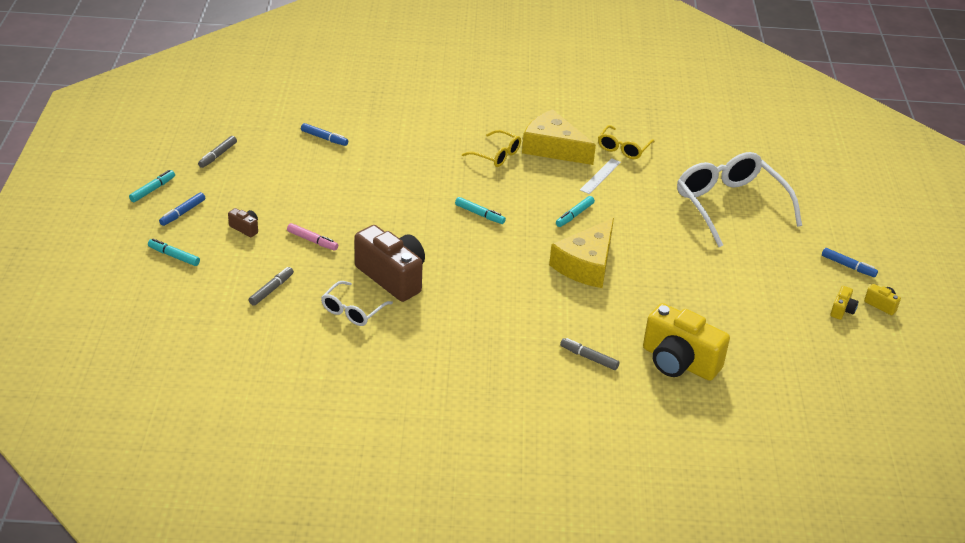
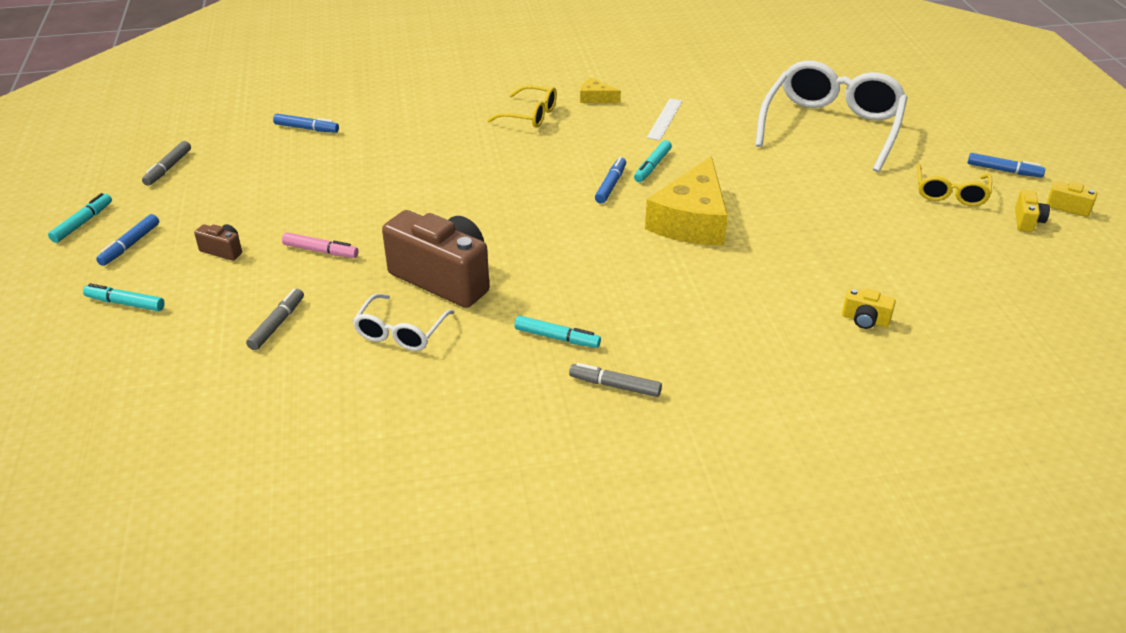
camera: 10 degrees left, 0 degrees up
(479, 214) = (533, 184): turquoise marker -> turquoise marker (557, 338)
(537, 225) = (611, 185): none -> blue marker
(553, 148) = (595, 98): yellow cheese -> yellow cheese, size x0.45
(589, 357) = (746, 336): grey marker -> grey marker (615, 385)
(623, 148) = (678, 86): yellow glasses -> yellow glasses (950, 193)
(679, 362) = (865, 320): yellow camera -> yellow camera, size x0.43
(729, 205) = (831, 127): white glasses -> white glasses turned 60 degrees clockwise

